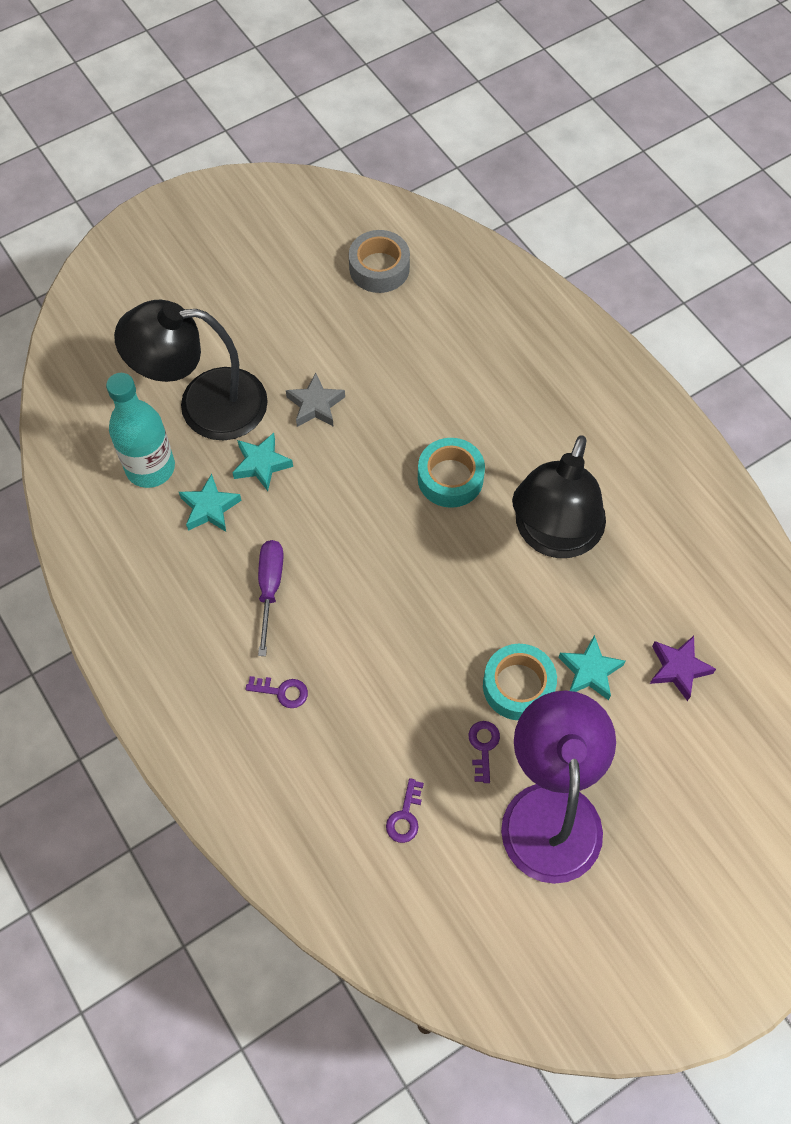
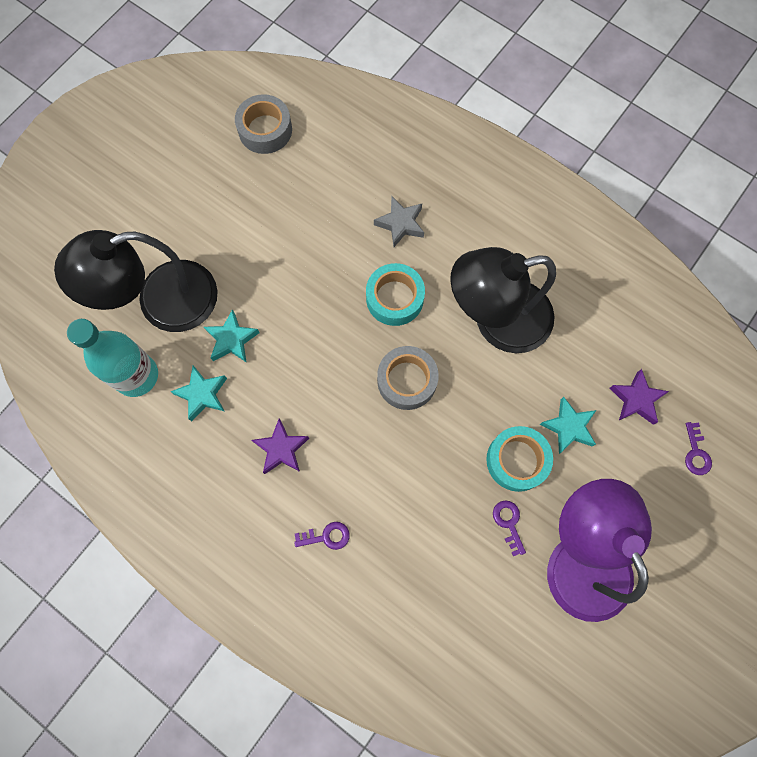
camera: 20 degrees left, 10 degrees up
(270, 589) = (281, 449): purple screwdriver -> purple star
(315, 405) = (257, 271): grey star -> grey star (400, 224)
(405, 816) = (468, 607): purple key -> purple key (696, 453)
(430, 565) = (407, 380): none -> grey tape
(553, 536) = (497, 320): black lamp -> black lamp turned 75 degrees clockwise

